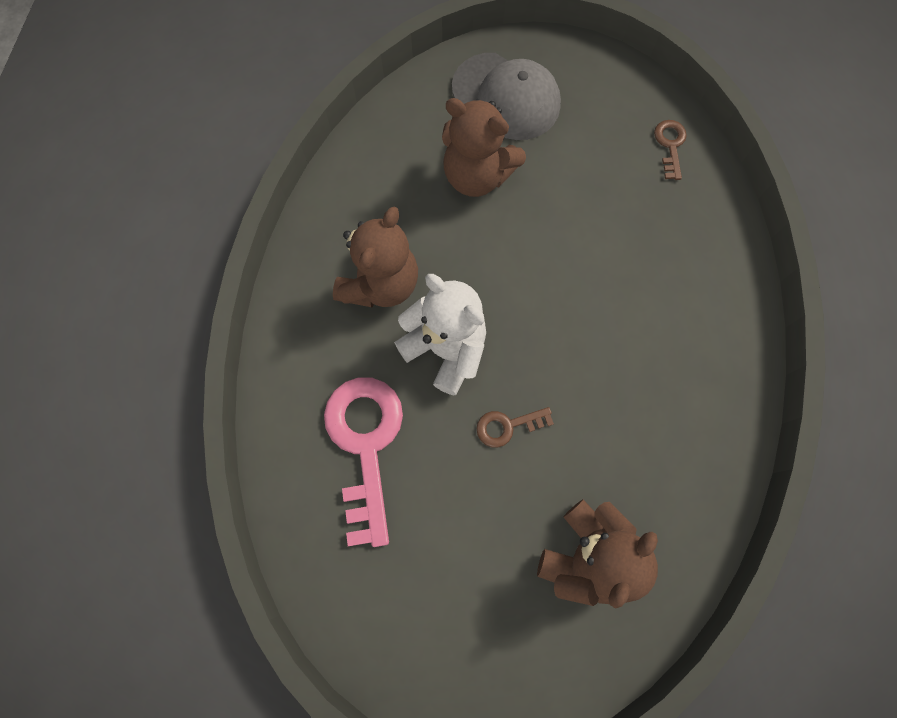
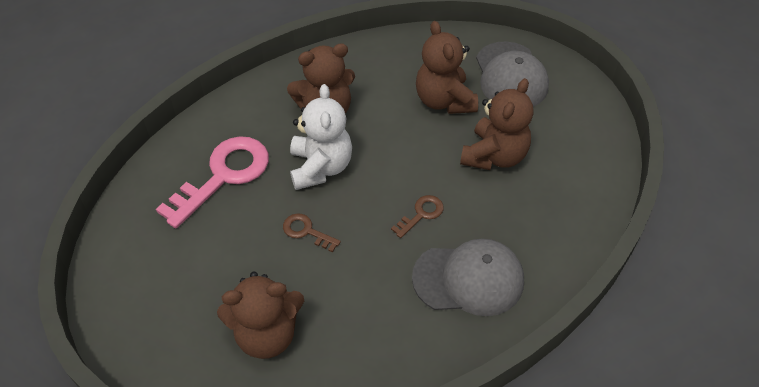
camera: 45 degrees right, 20 degrees down
(580, 197) = (494, 156): none -> brown teddy bear
(670, 145) = (589, 173): brown key -> brown key (421, 214)
(685, 339) = (468, 279): none -> grey cap

